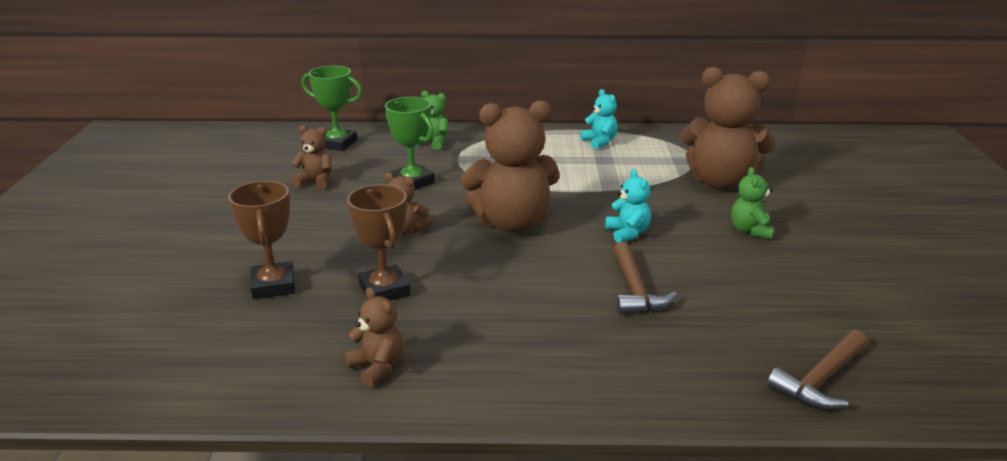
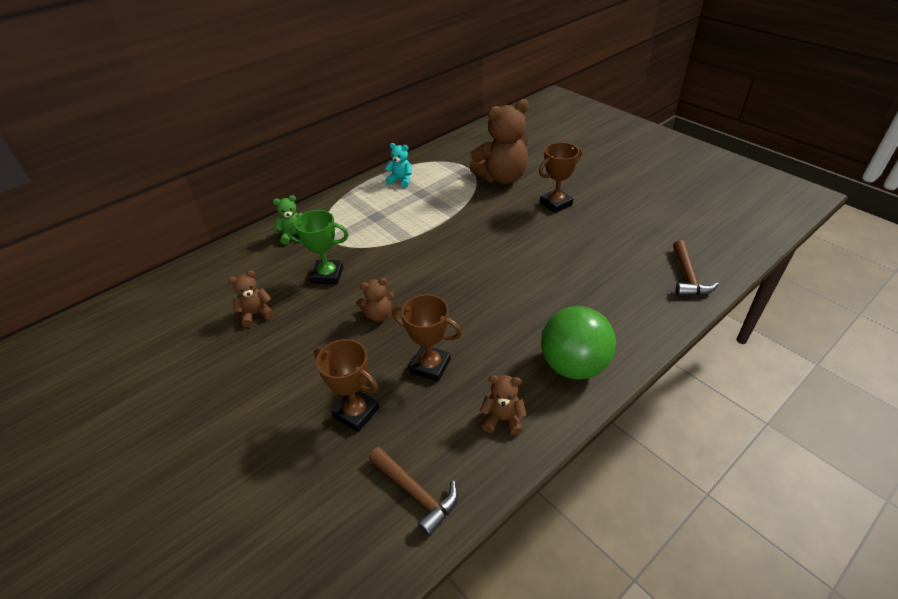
camera: 40 degrees left, 15 degrees up
(337, 144) = (222, 273): green trophy -> none
(512, 223) = (434, 270): brown teddy bear -> none
(521, 372) = (573, 365): none -> green ball
(627, 233) = (503, 240): turquoise teddy bear -> none
(635, 290) = (555, 276): brown hammer -> brown hammer (416, 493)
(750, 231) = (556, 204): green teddy bear -> brown trophy

